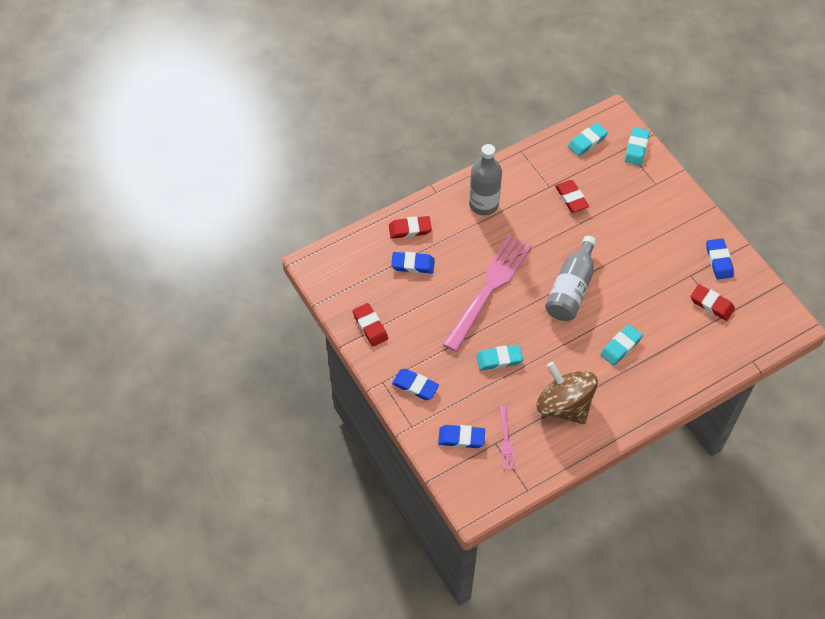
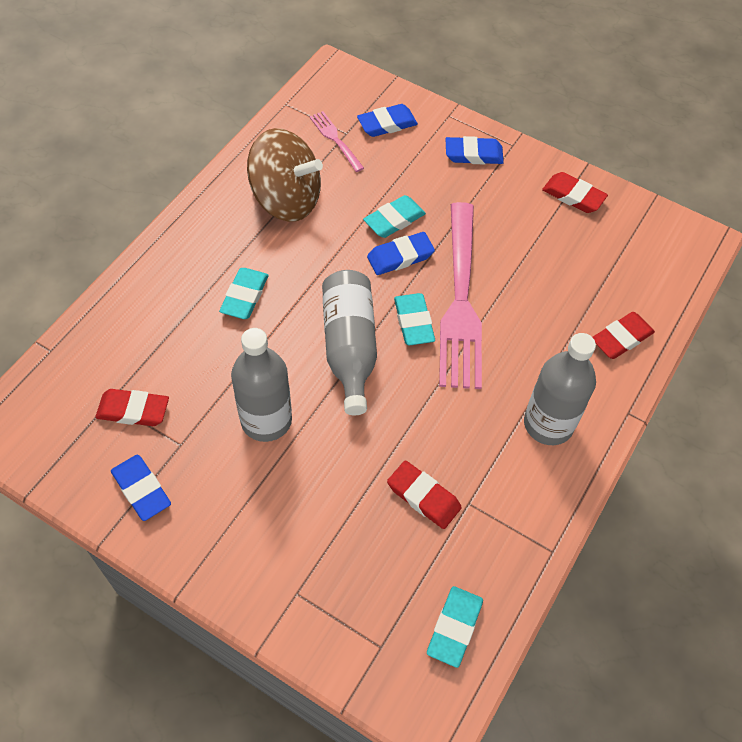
camera: 150 degrees right, 0 degrees up
(413, 264) = (580, 291): blue eraser -> blue eraser (400, 257)
(636, 148) = (361, 656): turquoise eraser -> turquoise eraser (413, 322)
(637, 268) = (266, 420): none -> grey bottle

